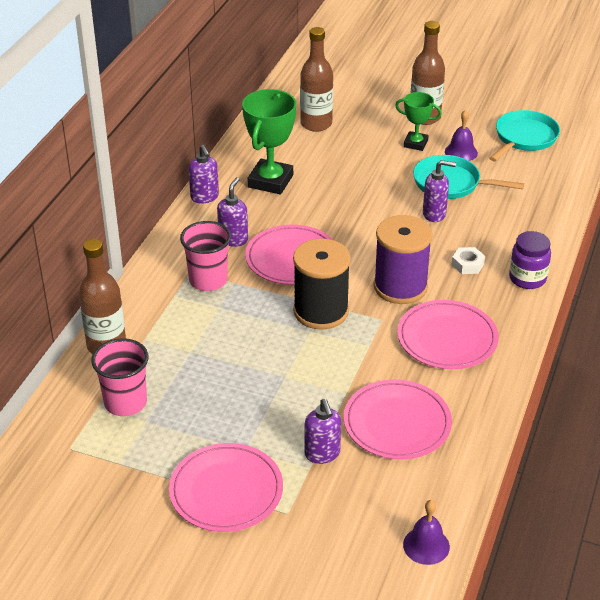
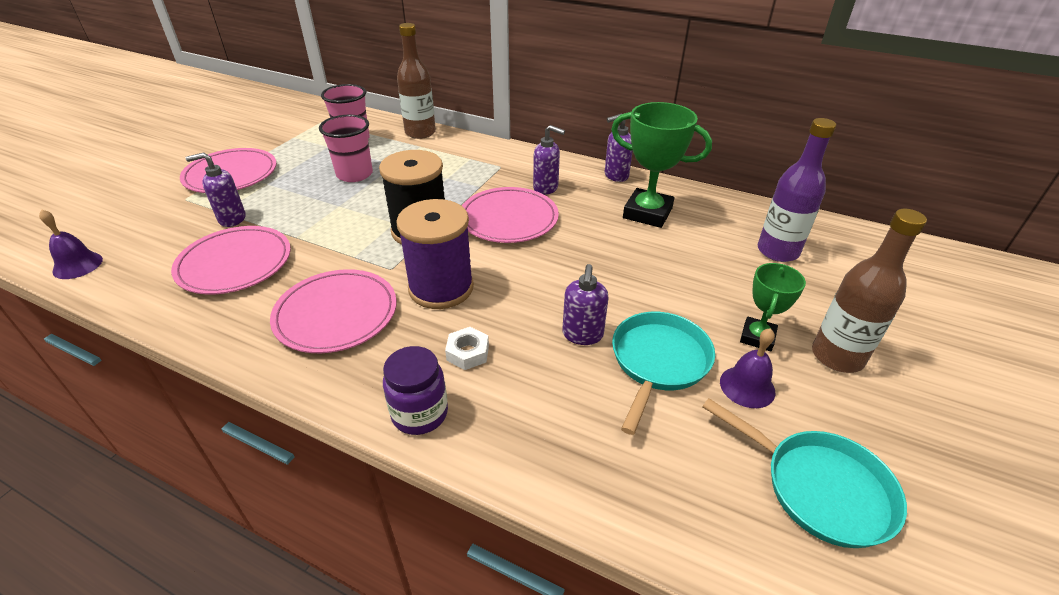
camera: 95 degrees right, 0 degrees up
(208, 280) = (487, 174): pink cup -> pink cup (354, 174)
(316, 124) = (777, 251): brown bottle -> purple bottle

